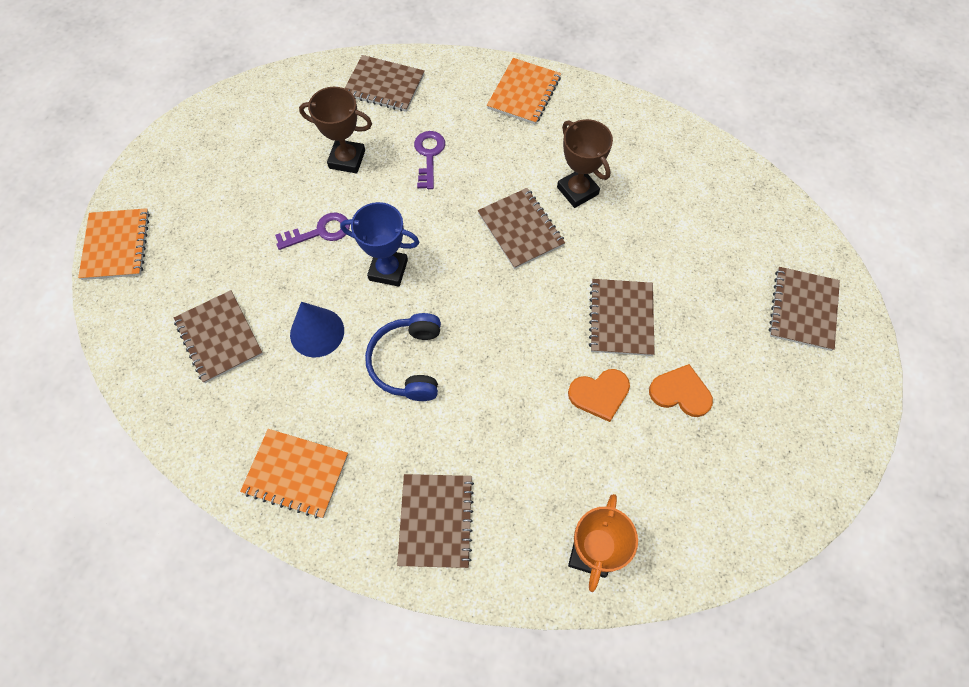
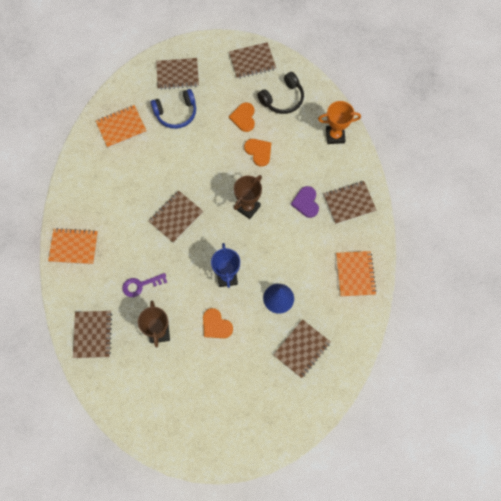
camera: 110 degrees left, 5 degrees up
(116, 245) = (268, 442): orange notebook -> orange notebook (121, 127)
(320, 232) = (216, 325): purple key -> orange heart
(408, 362) = (277, 245): blue headphones -> blue headphones (176, 113)
(467, 440) = (306, 202): none -> purple heart
(577, 191) = (139, 195): brown trophy -> brown trophy (248, 207)
(621, 318) = (213, 153): brown notebook -> brown notebook (252, 61)
(705, 480) = (282, 99): none -> black headphones

